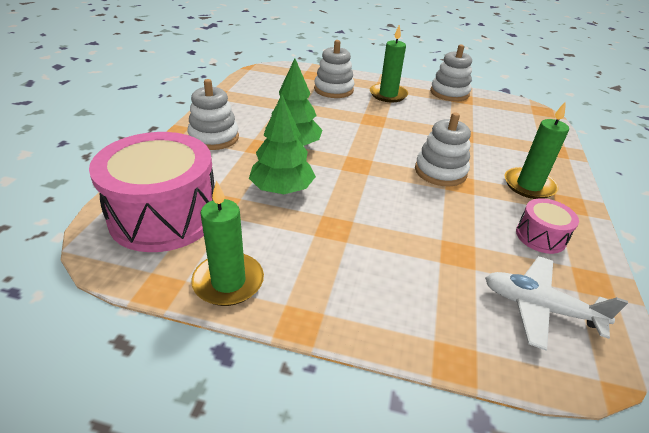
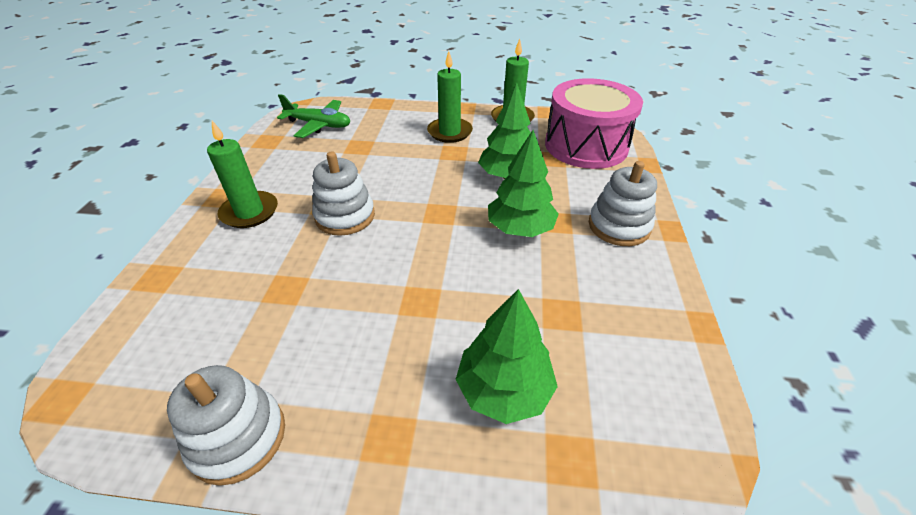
camera: 175 degrees right, 5 degrees up
(333, 90) = (504, 389): white stacking toy -> green tree
(388, 95) = (387, 394): green candle -> green candle (449, 132)
(539, 308) = (319, 125): white plane -> green plane
(540, 236) = (282, 164): pink drum -> none

